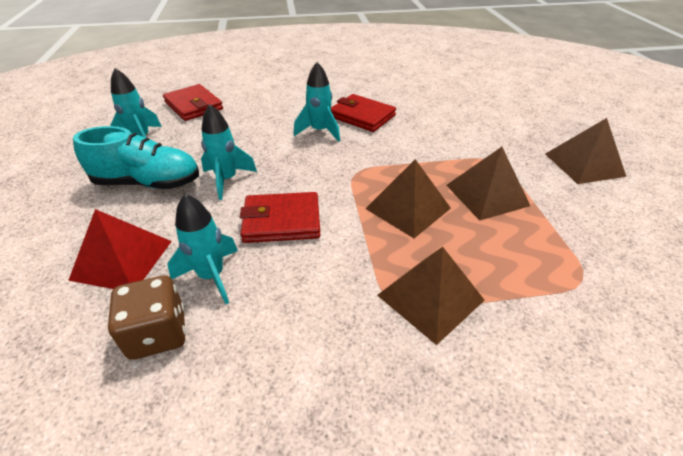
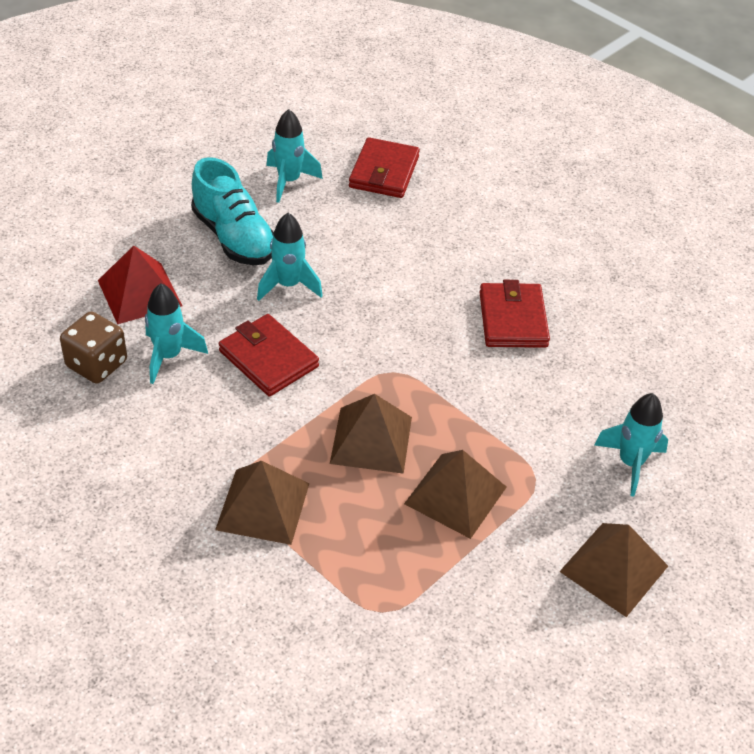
camera: 50 degrees right, 5 degrees up
(319, 131) = (440, 301): turquoise rocket -> turquoise rocket (630, 463)

